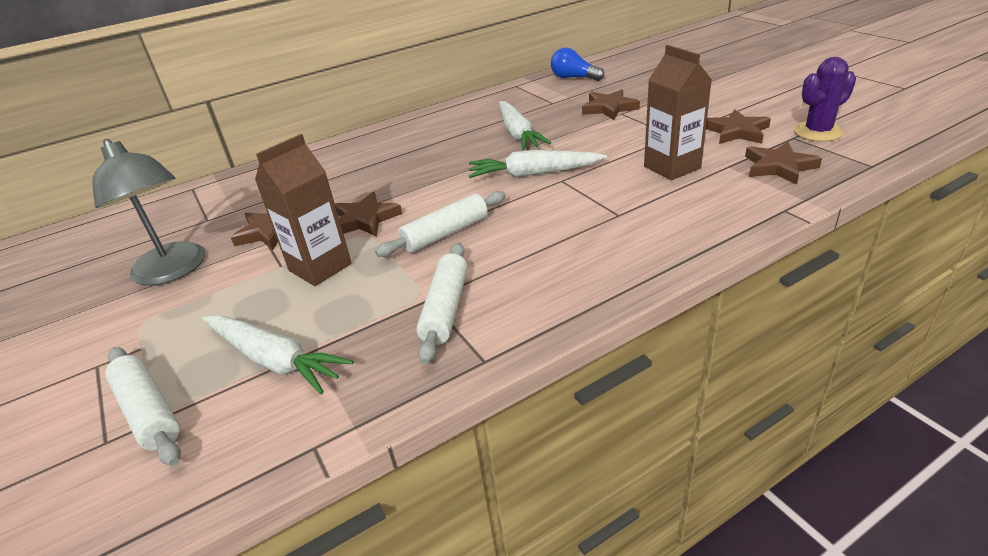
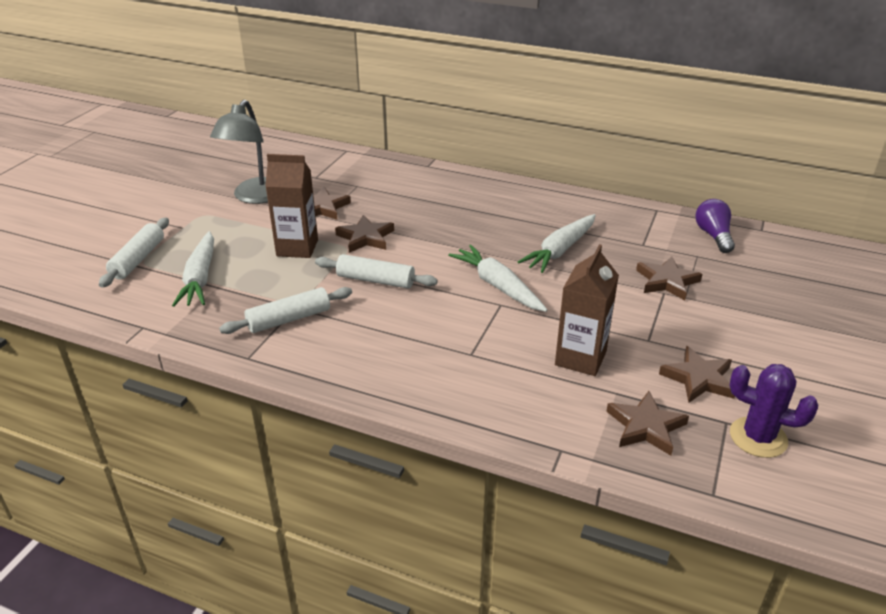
camera: 50 degrees right, 0 degrees up
(573, 78) = (713, 236): blue light bulb -> purple light bulb

